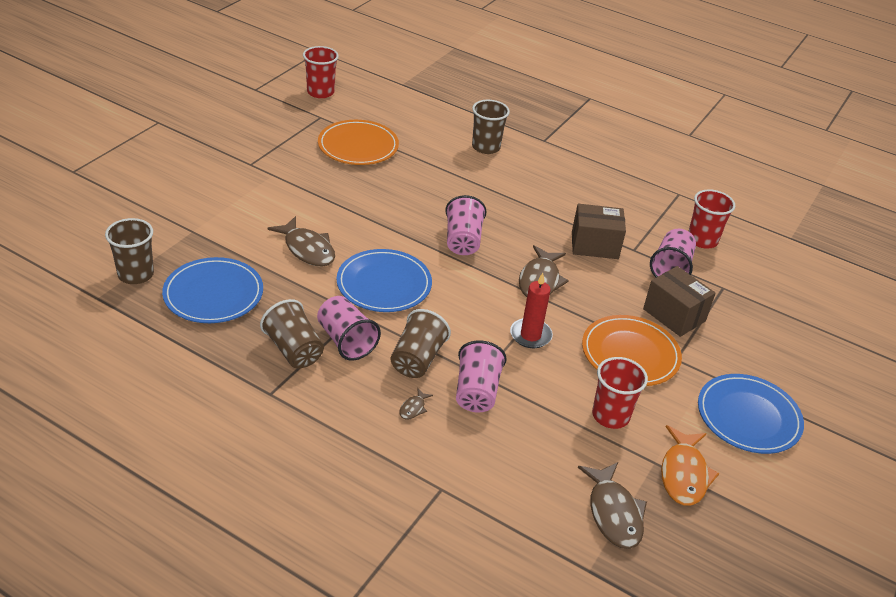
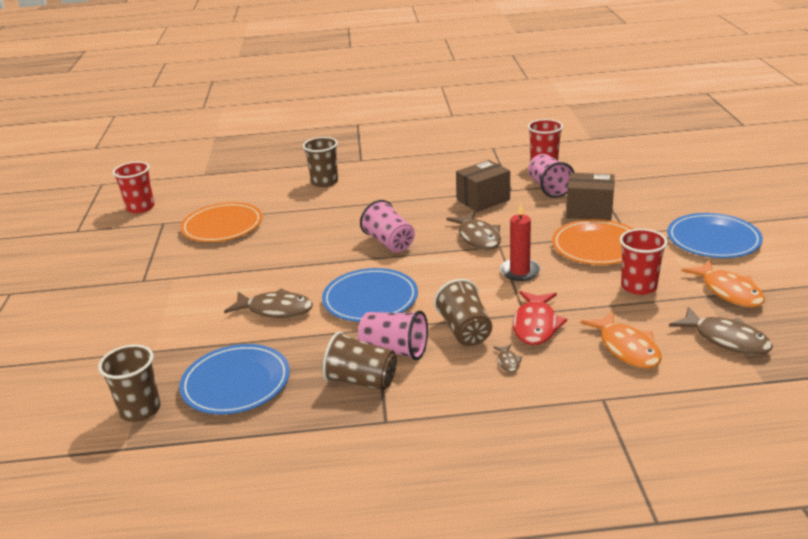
camera: 30 degrees left, 10 degrees down
(476, 392) = (535, 325): pink cup -> red fish
(520, 462) = (626, 348): none -> orange fish

